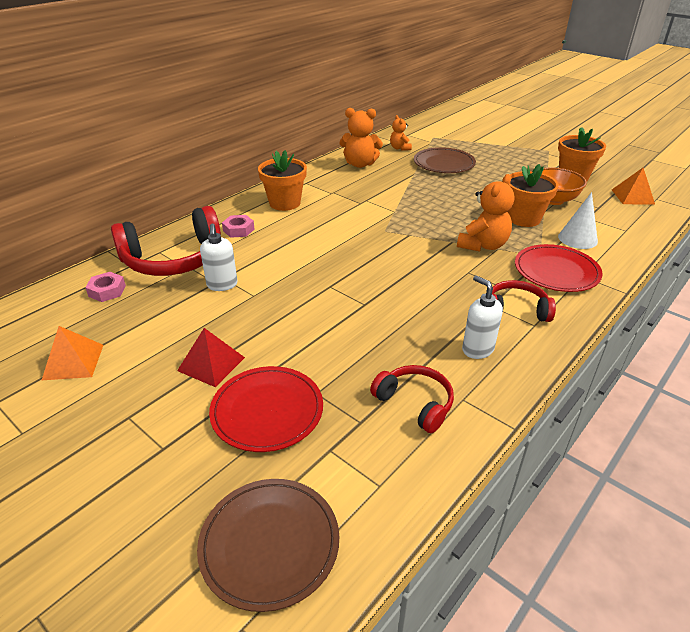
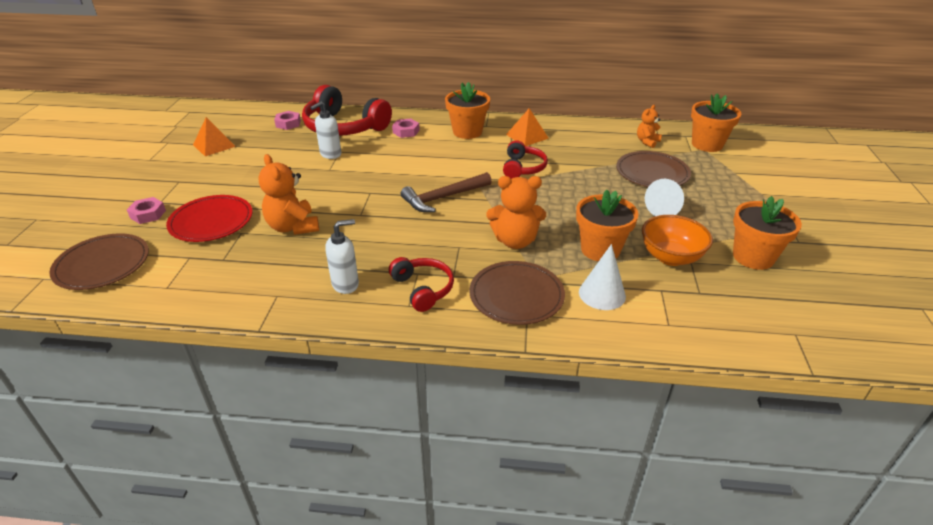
camera: 55 degrees right, 0 degrees up
(183, 467) = (148, 214): none -> pink nut
(211, 364) = (243, 185): red pyramid -> none
(360, 164) = (582, 136): orange teddy bear -> orange teddy bear (293, 227)
(384, 252) = (444, 198): none -> brown hammer
(415, 403) = (257, 275): red headphones -> red headphones (522, 168)
(428, 134) = (707, 144): none -> orange flower pot
(477, 349) = (346, 284): white soap dispenser -> white soap dispenser turned 45 degrees clockwise
(493, 178) = (666, 208): none -> white cone
(556, 271) = (516, 295): red plate -> brown plate
(632, 197) = (769, 313): orange pyramid -> orange pyramid (527, 136)

